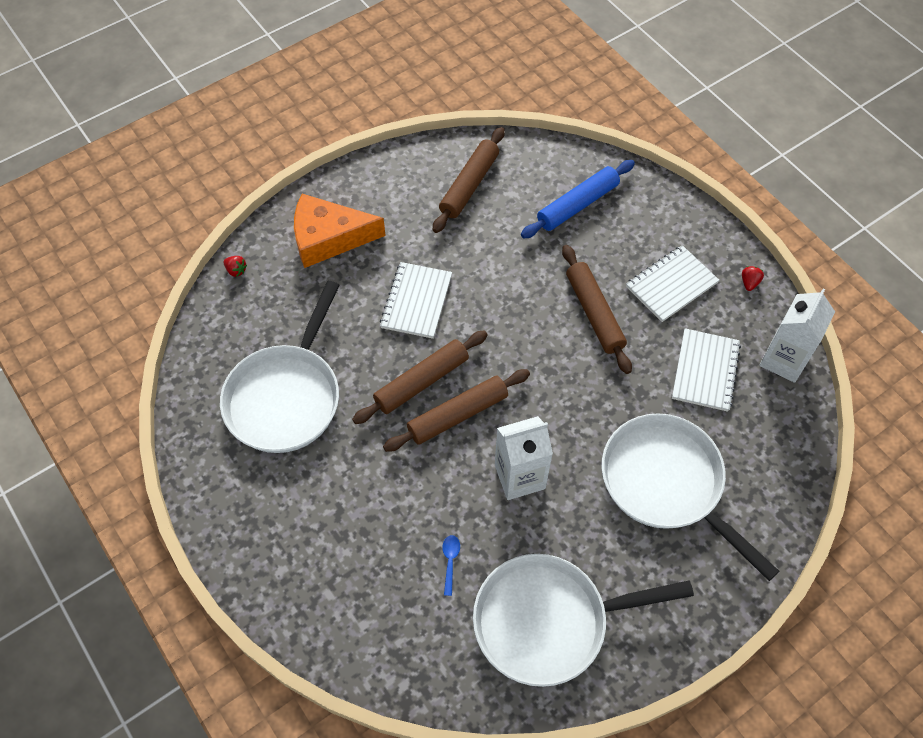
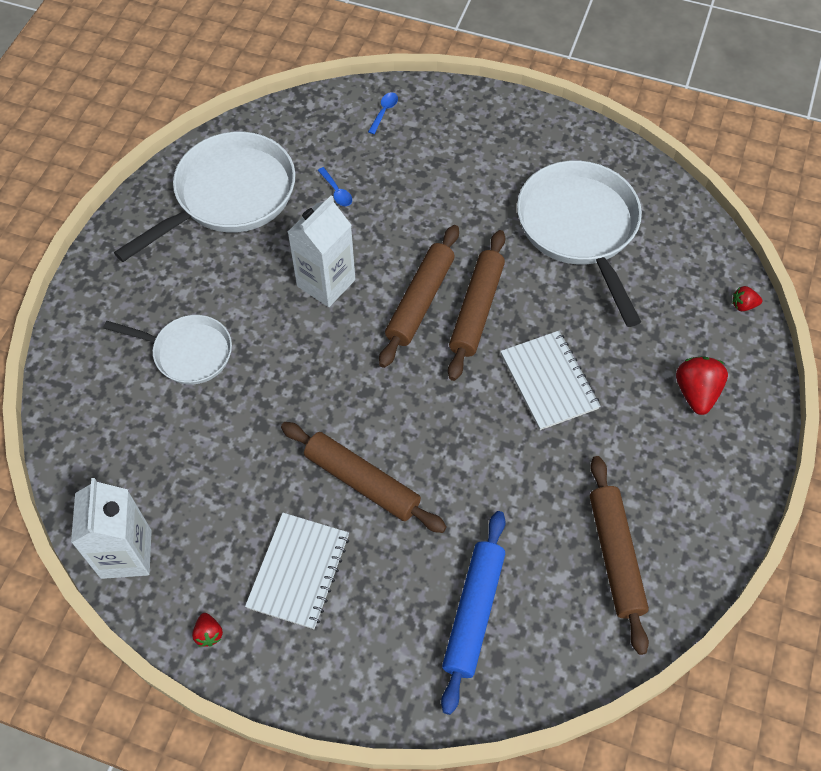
camera: 145 degrees right, 0 degrees up
(329, 238) = (696, 393): orange cheese -> red strawberry
(342, 625) = (384, 112): none -> blue spoon
(667, 484) = (188, 352): white pan -> white pan, size x0.59
(705, 371) = (207, 488): white notebook -> none

